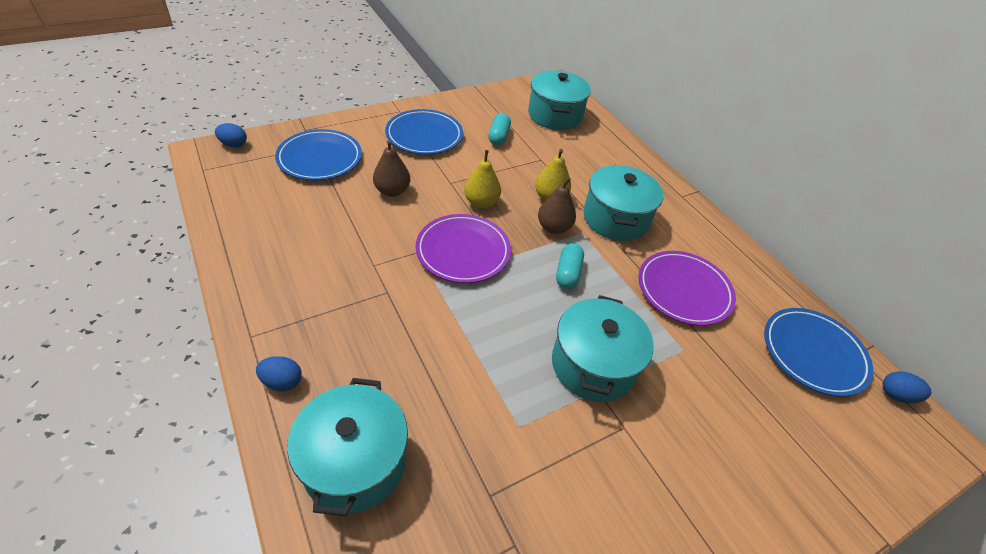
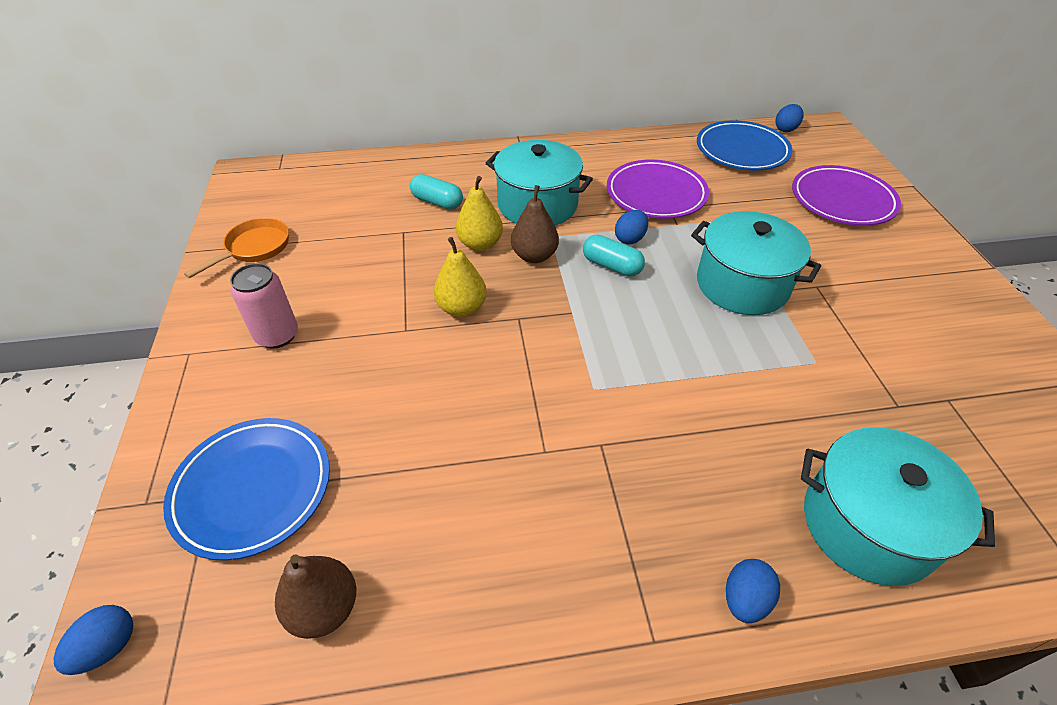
camera: 65 degrees left, 0 degrees up
(392, 191) = (392, 400): brown pear -> brown pear (324, 608)
(424, 136) = (277, 335): blue plate -> pink can
(463, 251) = (548, 348): purple plate -> purple plate (842, 200)
(490, 106) = (254, 248): none -> orange pan
(498, 136) = (331, 257): turquoise capsule -> turquoise capsule (437, 202)
(555, 115) = (319, 194): turquoise pot -> none
(608, 280) = (630, 239): none -> blue egg

